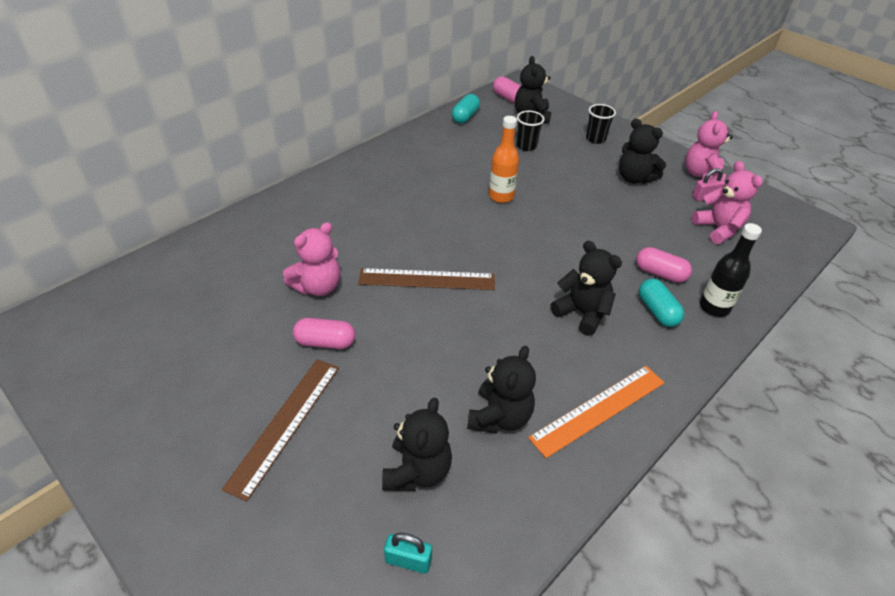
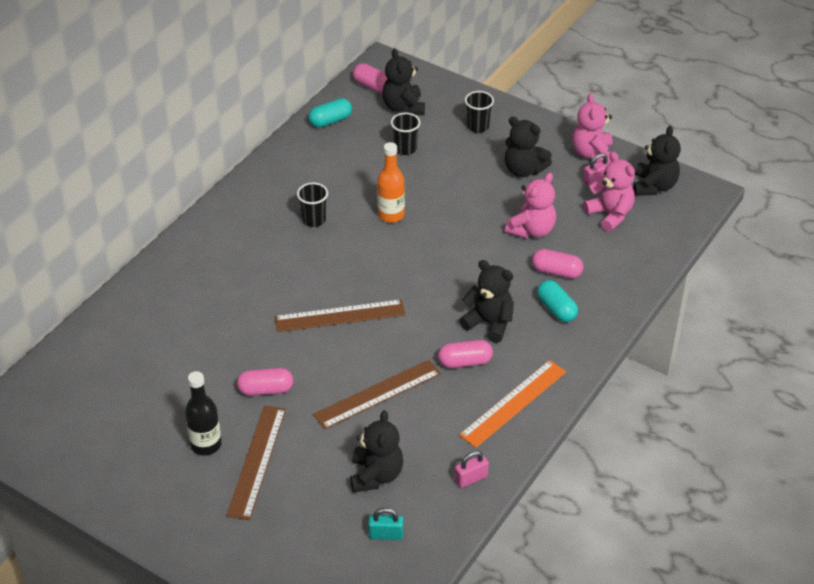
camera: 10 degrees left, 0 degrees up
(318, 287) = (239, 341): pink teddy bear -> pink teddy bear (531, 230)
(427, 189) = (314, 220): none -> black cup
(444, 369) = (377, 394): none -> brown ruler
(465, 117) = (330, 121): turquoise capsule -> turquoise capsule turned 45 degrees clockwise
(499, 417) = (433, 423): black teddy bear -> black teddy bear (654, 186)
(533, 500) = (471, 478): none -> pink padlock
(549, 351) = (465, 362): none -> pink capsule
(714, 307) = (607, 296): black bottle -> black bottle (206, 445)

